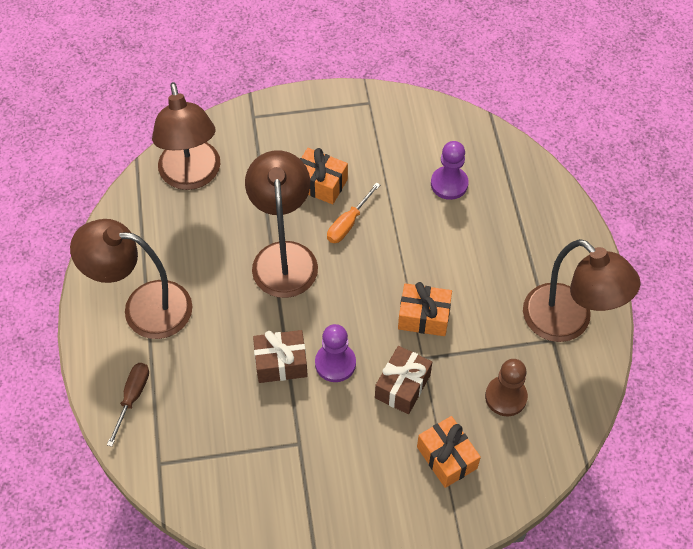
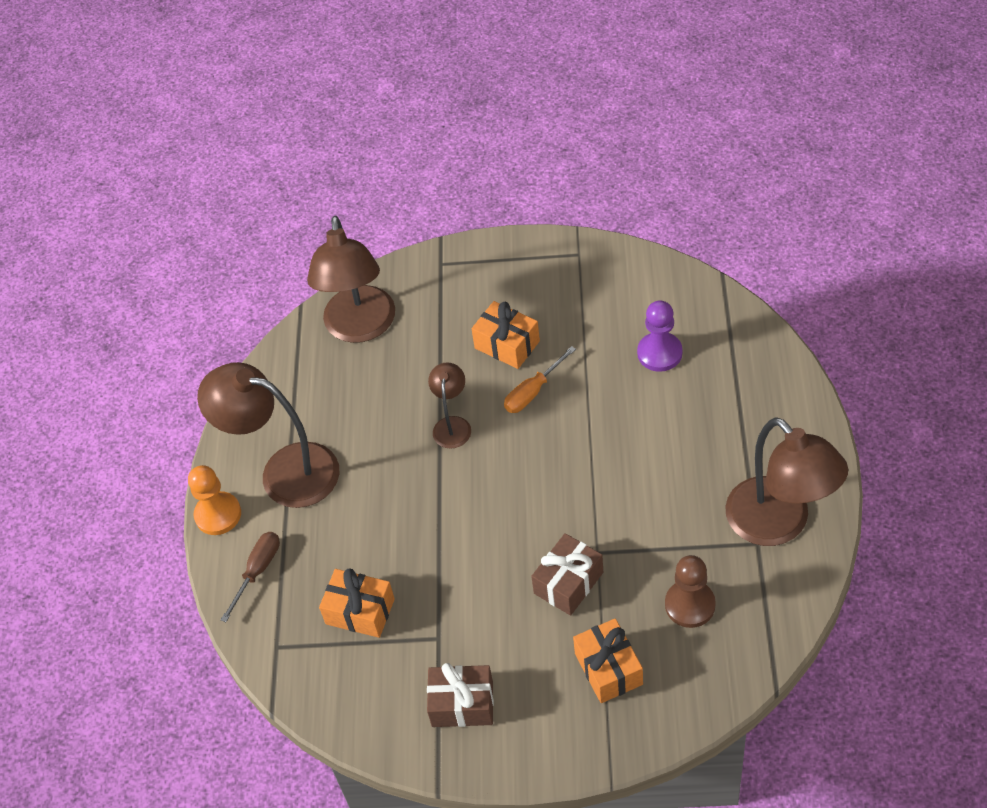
camera: 15 degrees right, 5 degrees down
(89, 350) = (218, 514): none -> orange pawn
(281, 363) = (431, 545): brown gift -> brown gift (462, 704)
(284, 256) = (452, 425): brown lamp -> brown lamp, size x0.51
(335, 363) = (494, 550): purple pawn -> none
(424, 317) = (606, 505): orange gift -> orange gift (360, 611)

